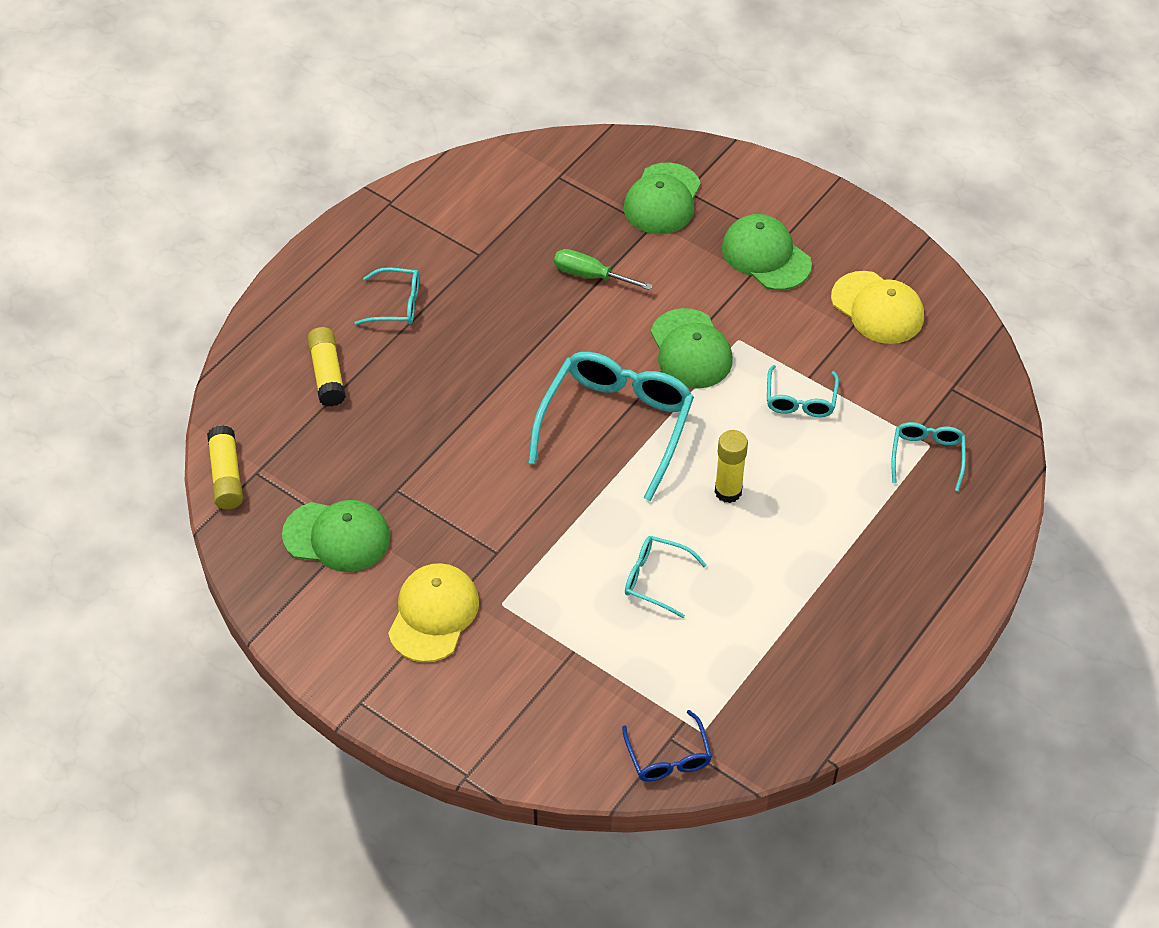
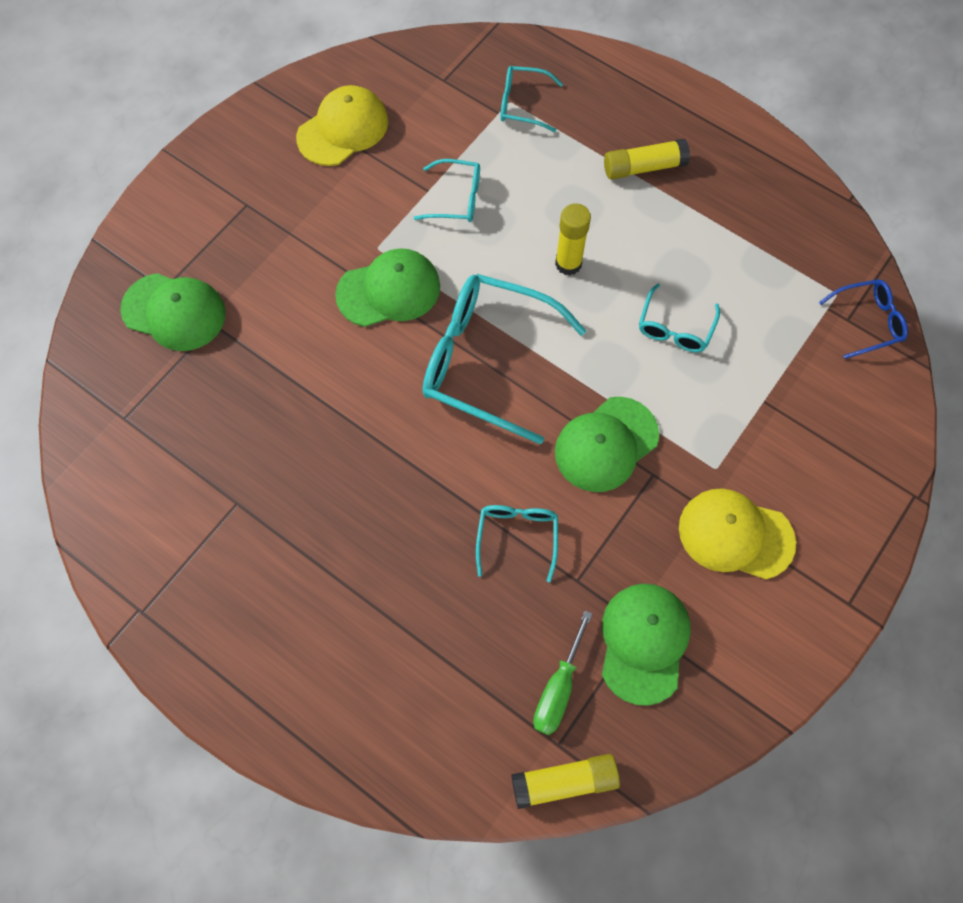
camera: 90 degrees left, 15 degrees up
(327, 374) = (412, 670): yellow glue stick -> yellow glue stick (644, 167)
(396, 304) = (308, 594): turquoise glasses -> turquoise glasses (517, 537)
(590, 275) = (279, 384): green screwdriver -> green screwdriver (558, 688)
(766, 256) = (266, 219): green cap -> green cap (606, 444)

